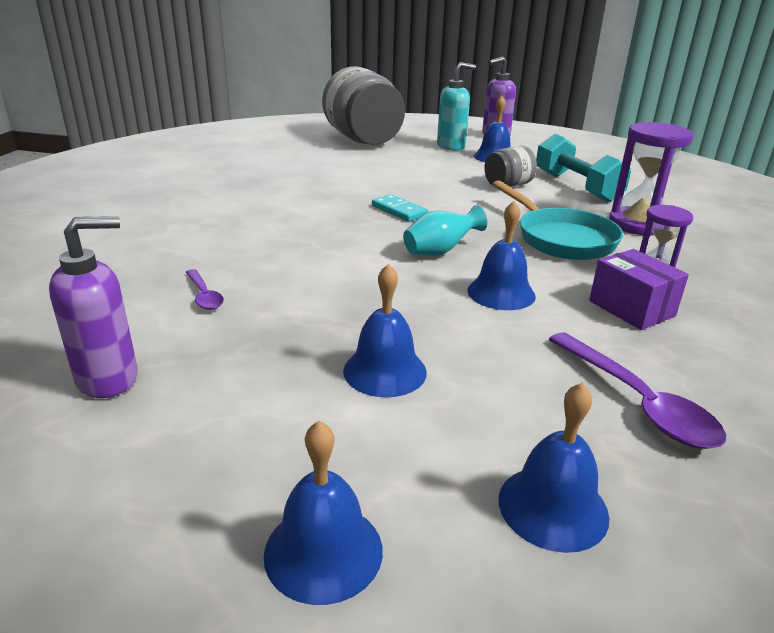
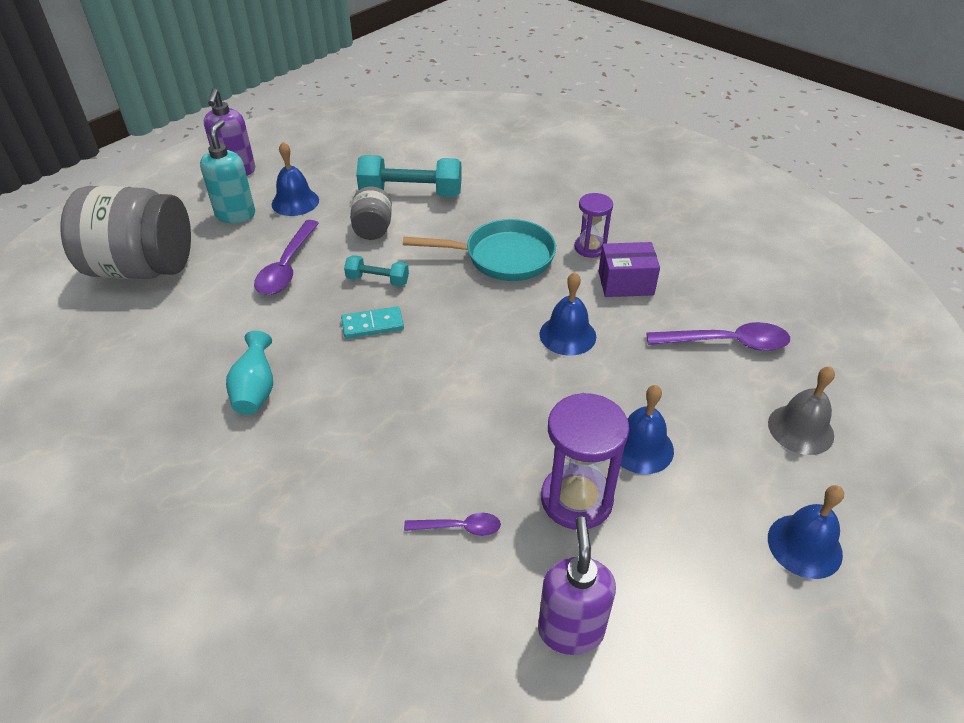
camera: 60 degrees left, 15 degrees up
(422, 171) = (287, 266): none -> purple spoon
(440, 251) = (477, 336): turquoise vase -> turquoise vase (255, 391)
(452, 200) = (377, 280): none -> turquoise dumbbell
(553, 507) = (800, 429): blue bell -> grey bell
(637, 224) = (507, 205): purple hourglass -> purple hourglass (576, 499)

